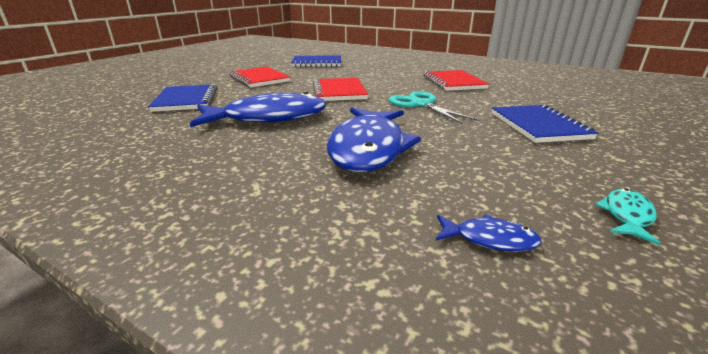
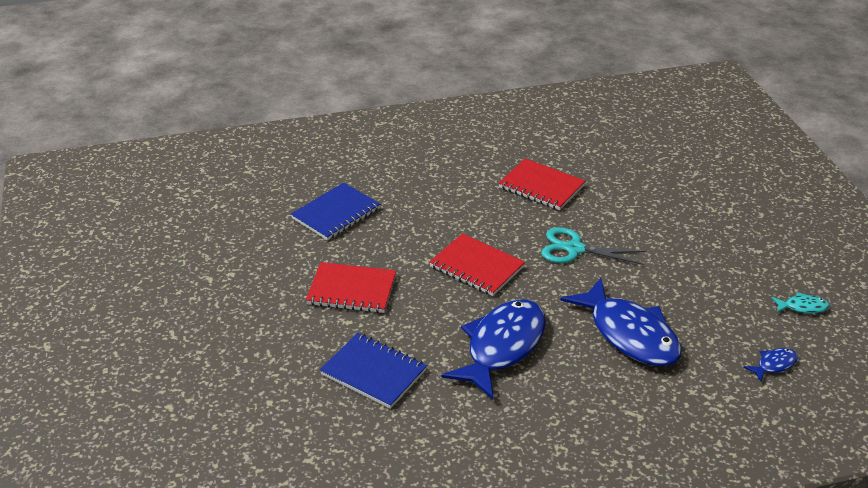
camera: 45 degrees left, 10 degrees up
(538, 126) = (684, 234): blue notebook -> none
(626, 215) = (802, 307): turquoise fish -> turquoise fish turned 105 degrees clockwise

